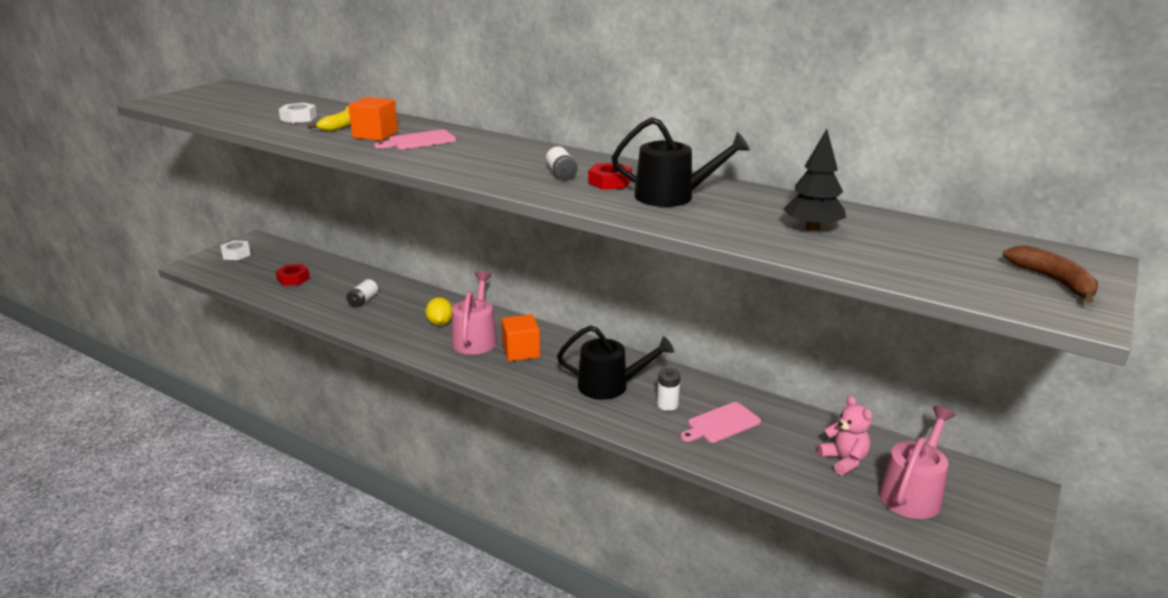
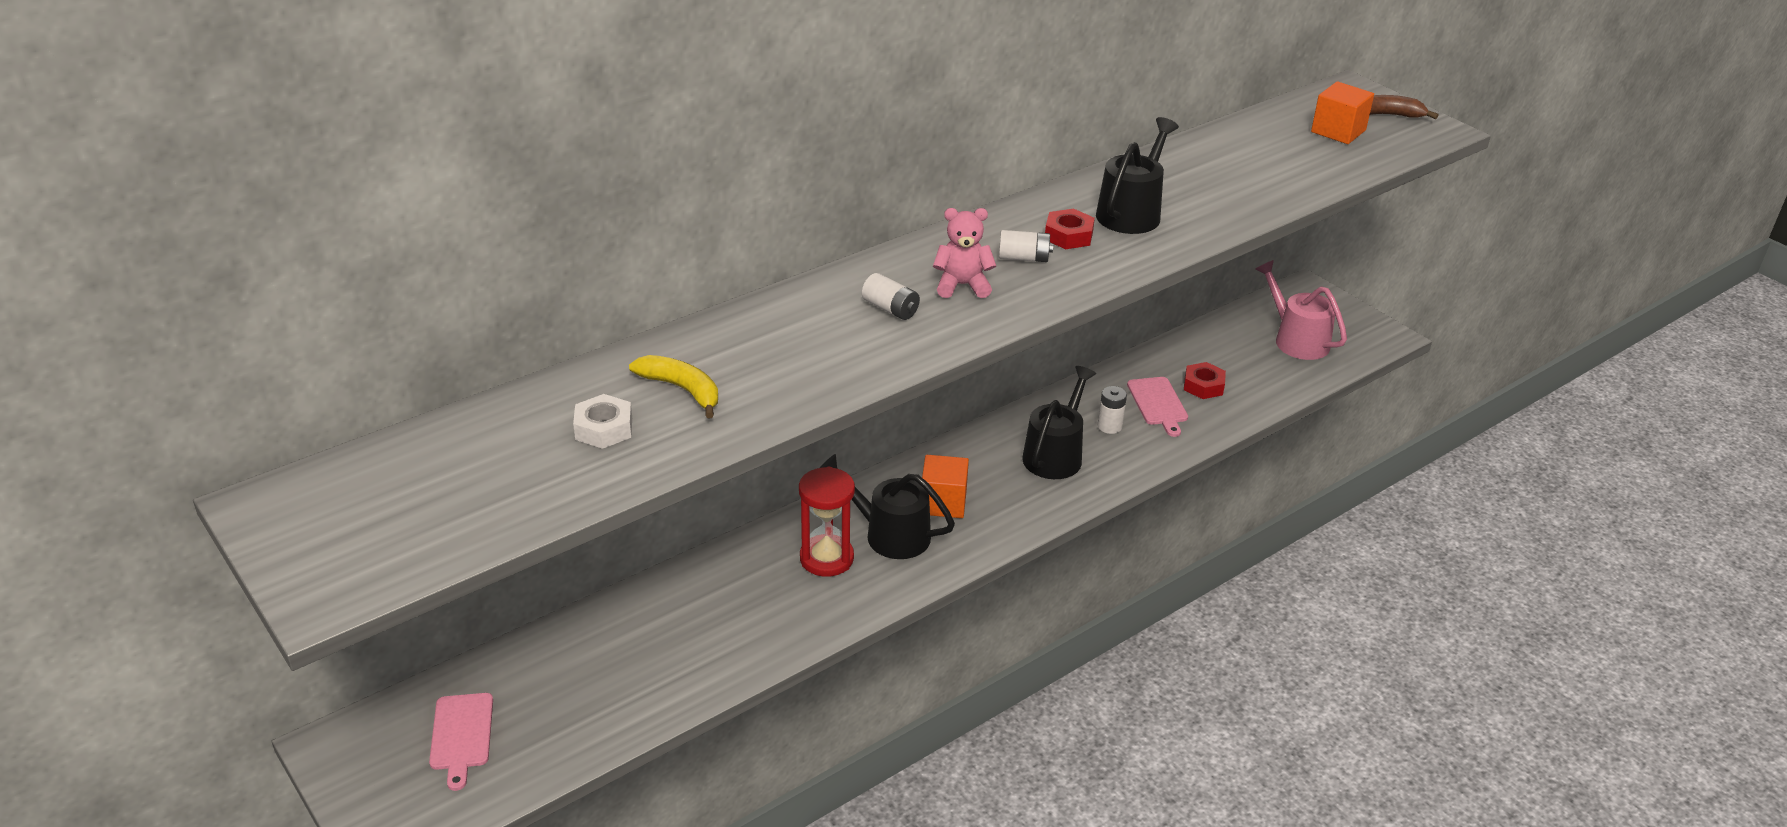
camera: 70 degrees left, 10 degrees up
(236, 254) = (388, 773): white nut -> none
(293, 279) = (563, 700): red nut -> red nut (1203, 386)
(363, 301) = (705, 626): white battery -> white battery (890, 309)
(375, 135) = (760, 366): orange cube -> orange cube (1338, 131)
(419, 141) = (818, 333): pink cutting board -> pink cutting board (461, 735)
(440, 323) = (826, 558): yellow lemon -> red hourglass
(475, 339) = (890, 534): pink watering can -> black watering can
(812, 228) = (1246, 169): black tree -> none
(844, 461) = (1241, 356): pink teddy bear -> pink teddy bear (962, 285)

